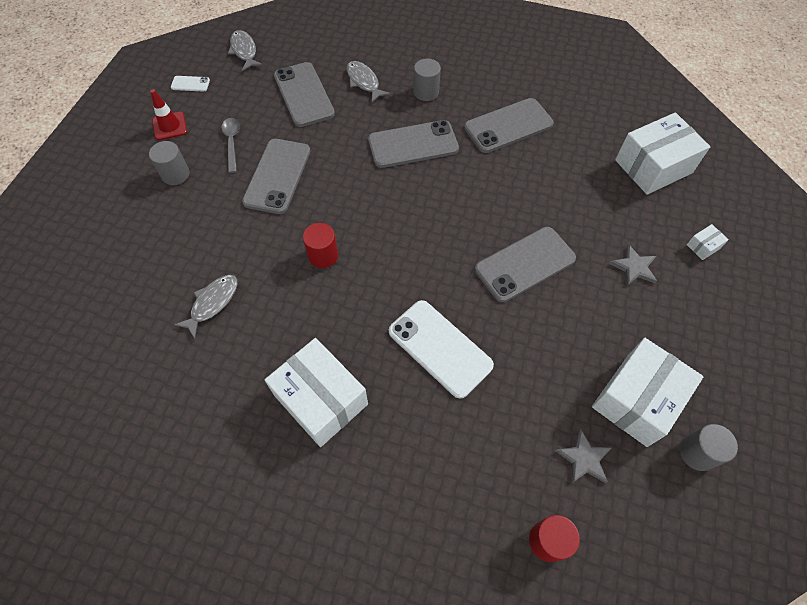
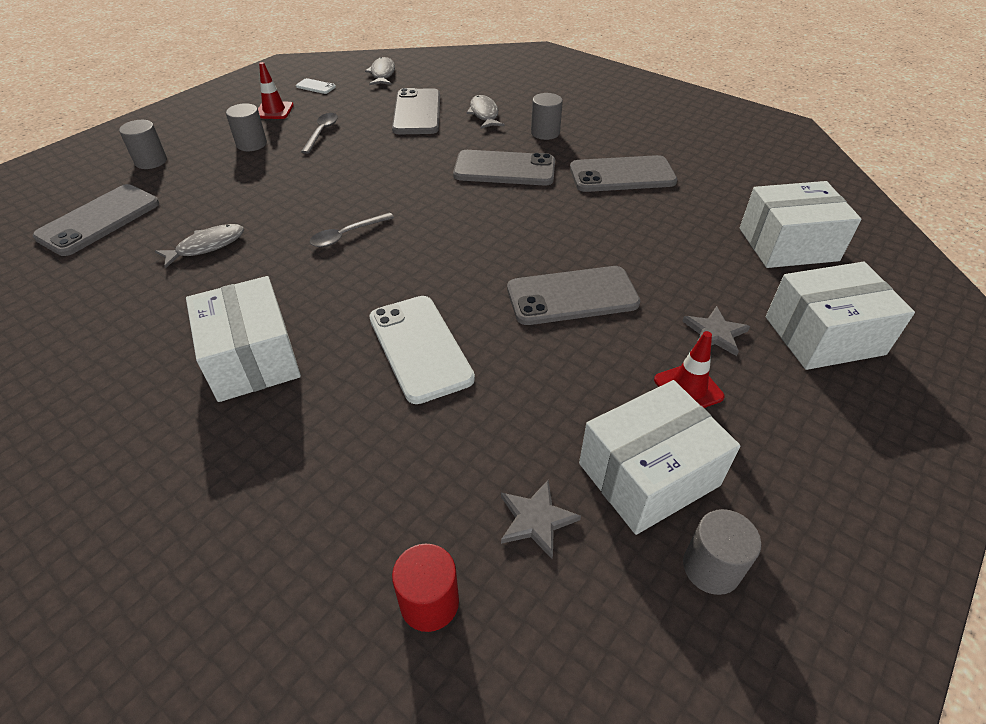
camera: 20 degrees right, 15 degrees down
(93, 222) = (151, 161): none -> grey cylinder
(277, 176) = (347, 165): grey phone -> grey phone (99, 220)
(323, 255) = (347, 235): red cylinder -> grey spoon
(634, 321) = (688, 388): none -> red traffic cone
(703, 246) = (824, 335): white box -> white box, size x2.48

